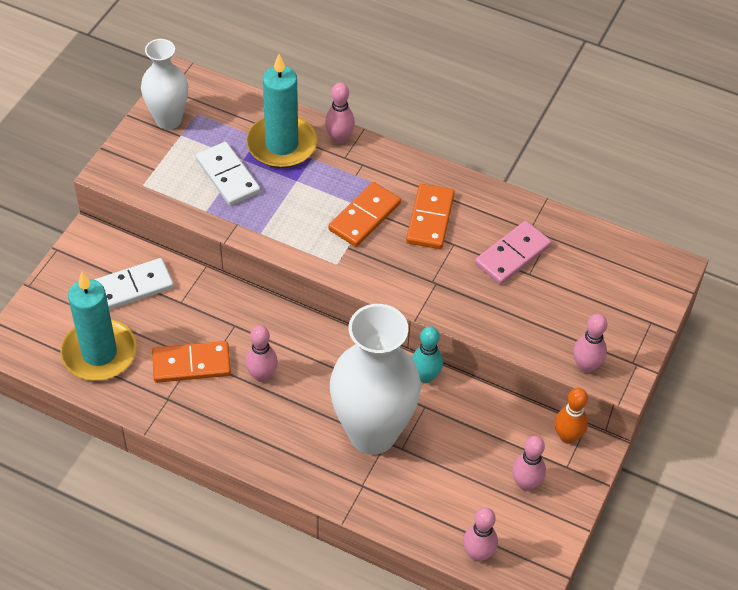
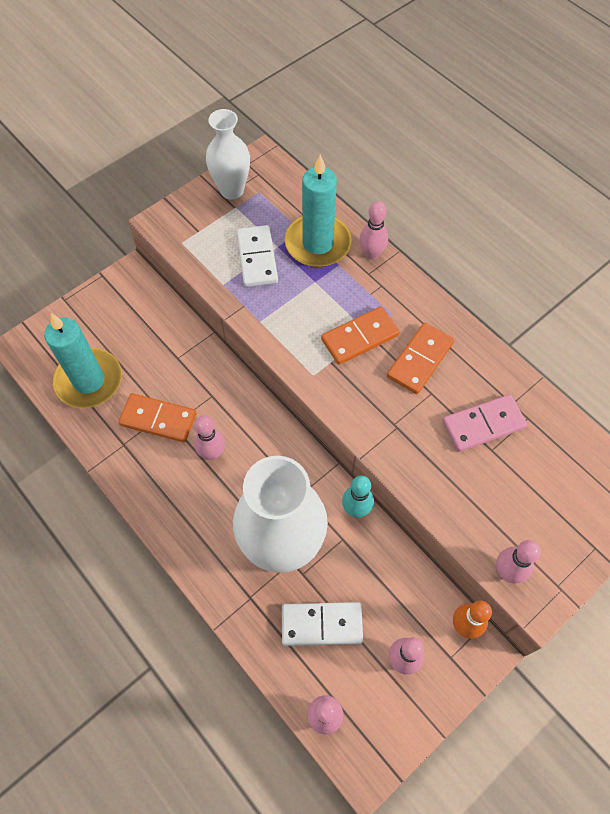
camera: 25 degrees right, 10 degrees up
(133, 286) = (146, 330): white domino -> white domino (321, 624)

